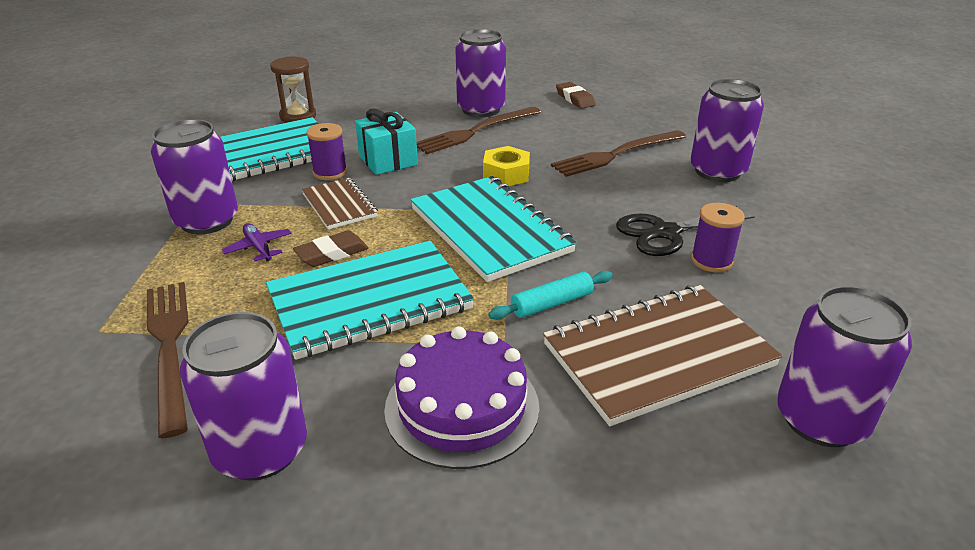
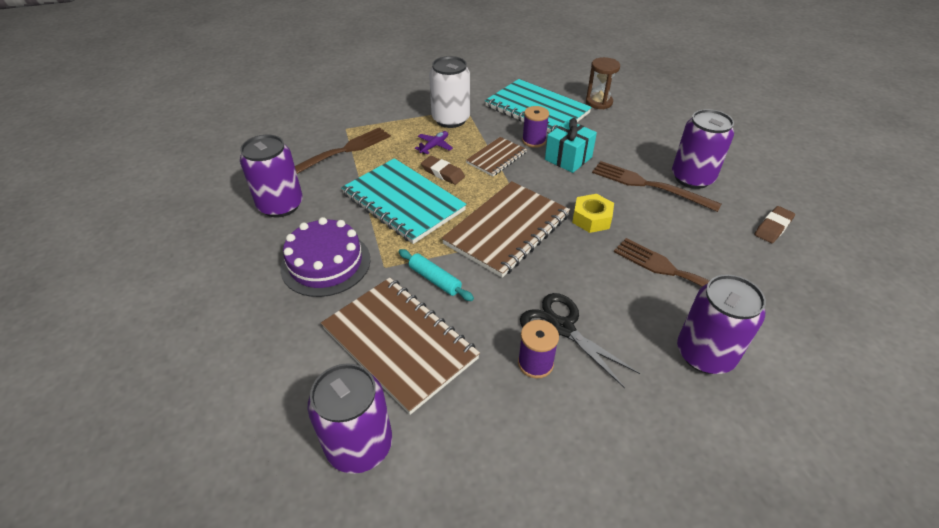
camera: 70 degrees right, 10 degrees up
(207, 221) = (450, 119): purple can -> white can
(489, 230) = (507, 230): turquoise notebook -> brown notebook

